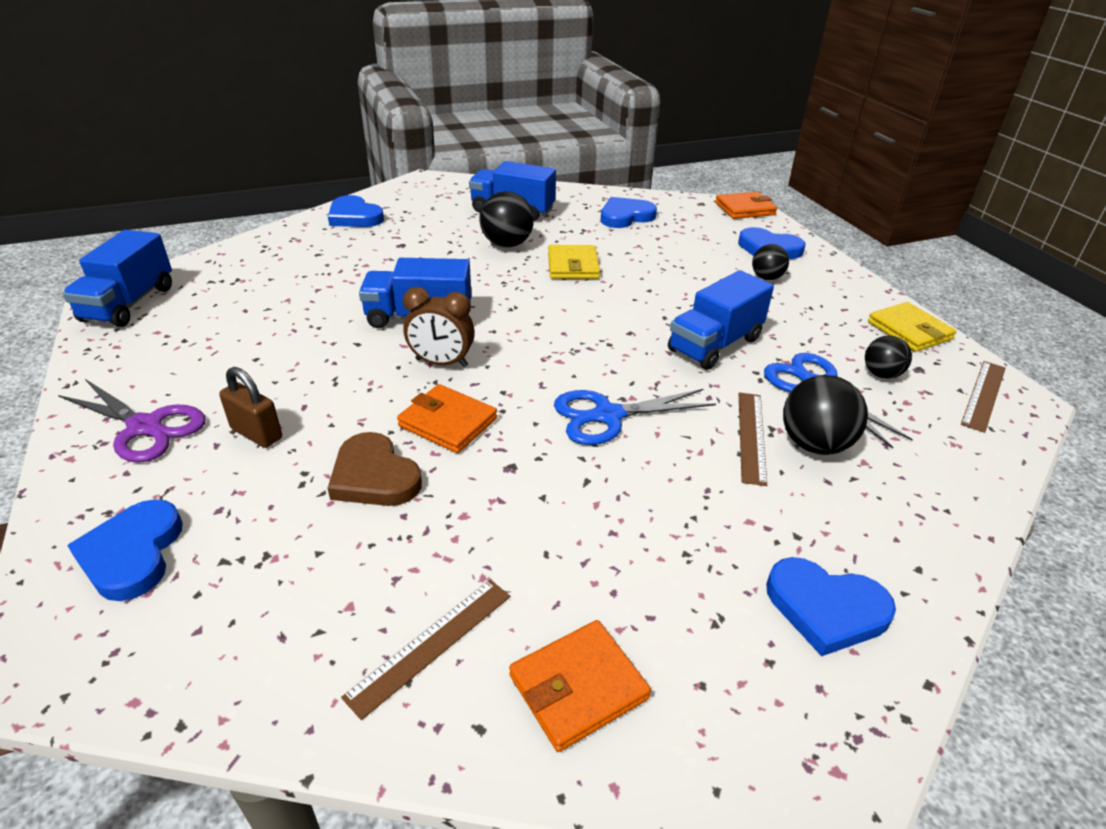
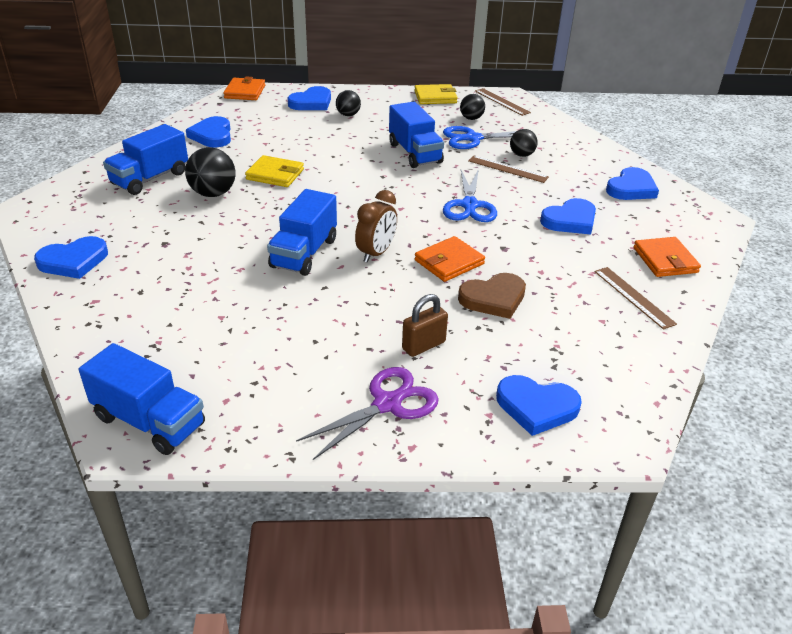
camera: 70 degrees left, 0 degrees up
(638, 531) = (570, 220): none -> blue heart
(814, 444) = (521, 155): black ball -> black ball, size x0.62

